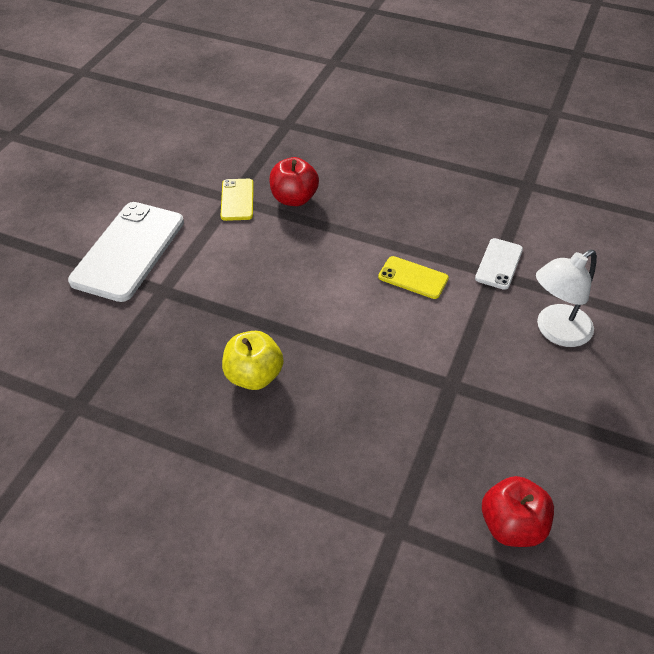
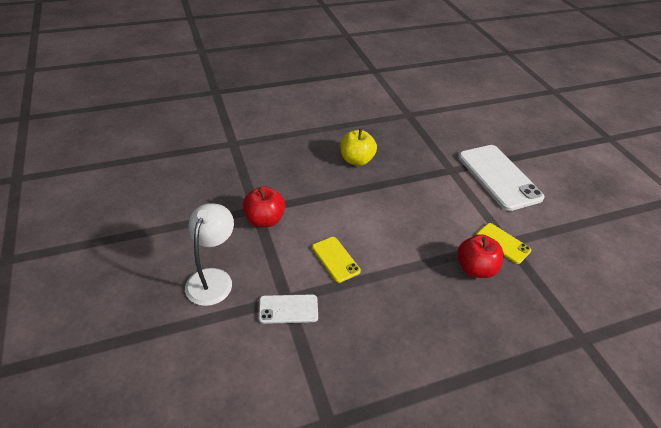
camera: 135 degrees right, 5 degrees down
(413, 278) = (335, 259): yellow phone -> yellow phone turned 75 degrees clockwise
(499, 264) = (288, 309): white phone -> white phone turned 75 degrees counterclockwise
(512, 525) = (181, 167): red apple -> red apple (264, 220)

